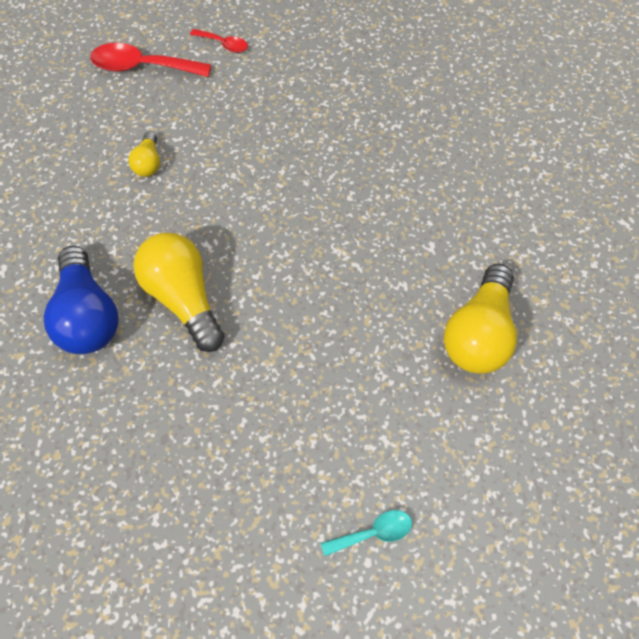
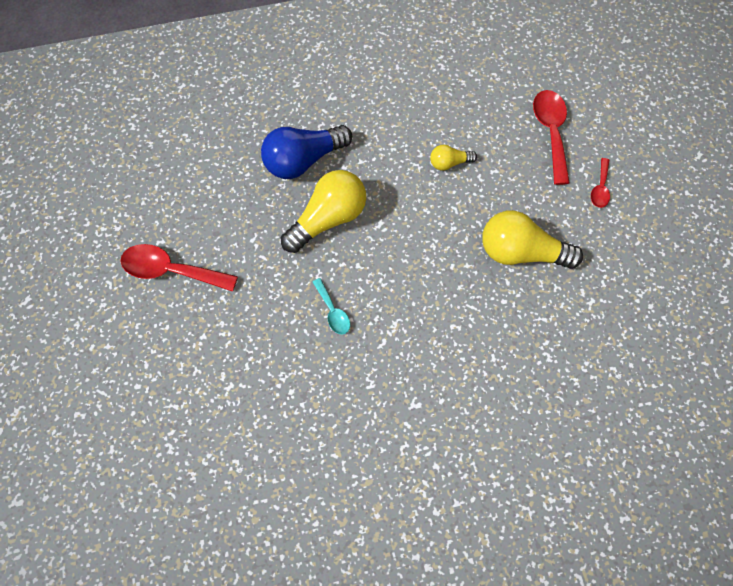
camera: 80 degrees right, 5 degrees up
(206, 504) = (171, 270): none -> red spoon
(373, 532) = (158, 387): turquoise spoon -> turquoise spoon (333, 311)
(478, 334) = (333, 455): yellow light bulb -> yellow light bulb (520, 252)

